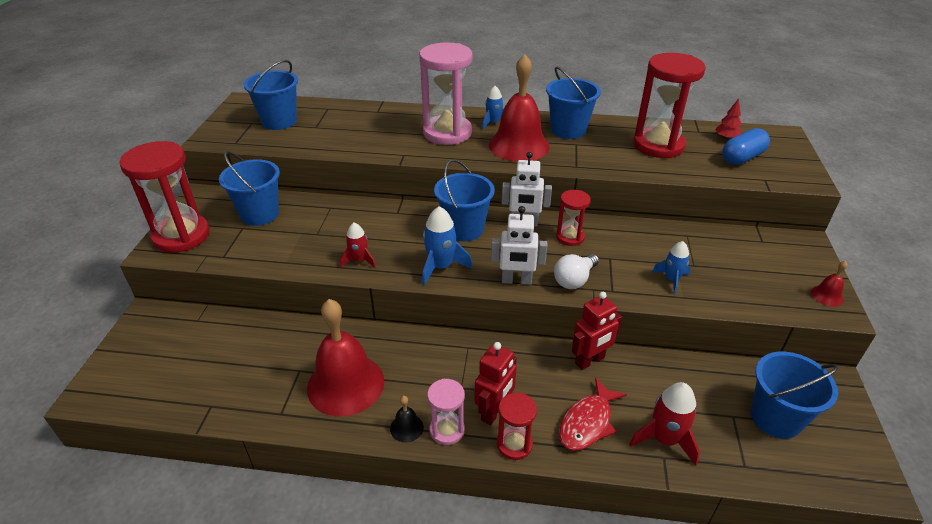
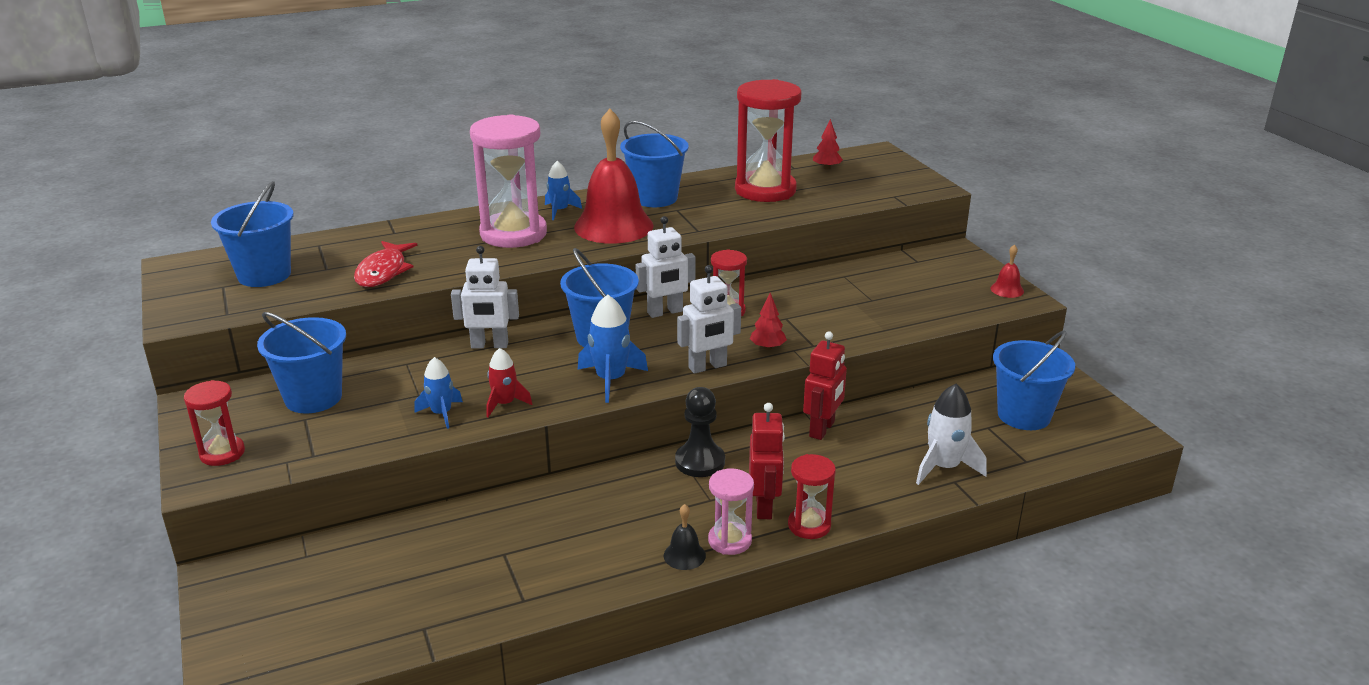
camera: 30 degrees left, 10 degrees down
(181, 236) = (222, 453): red hourglass -> red hourglass, size x0.52
(345, 384) = (575, 545): red bell -> none
(389, 211) = (489, 345): none -> white robot
(478, 351) = (700, 462): none -> black pawn
(574, 280) = (767, 347): white light bulb -> red tree
(587, 422) = (864, 481): red fish -> red fish (383, 272)
(664, 439) = (944, 467): red rocket -> white rocket
(671, 280) = (862, 318): blue rocket -> blue rocket (441, 414)
(742, 158) = (857, 182): blue capsule -> none

